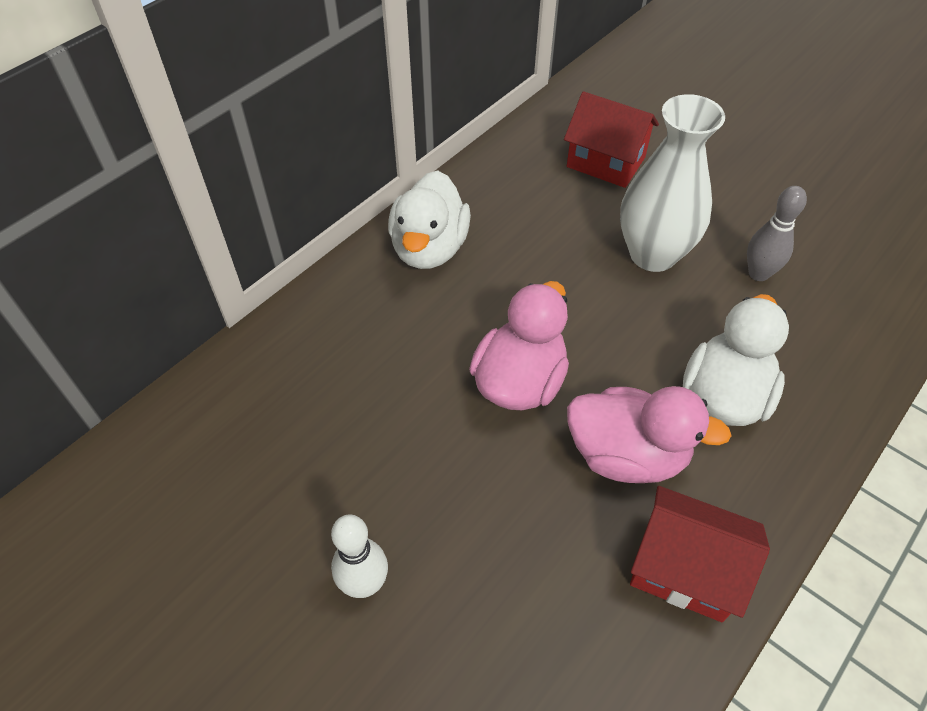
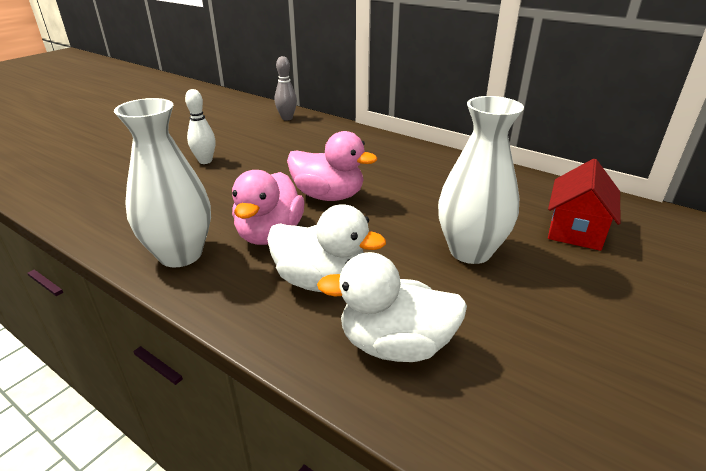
camera: 85 degrees right, 20 degrees down
(429, 248) = (433, 164): white duck -> white duck (395, 345)
(685, 569) = (180, 254): red house -> white vase
(758, 273) = (474, 314): grey bowling pin -> grey bowling pin (287, 118)

